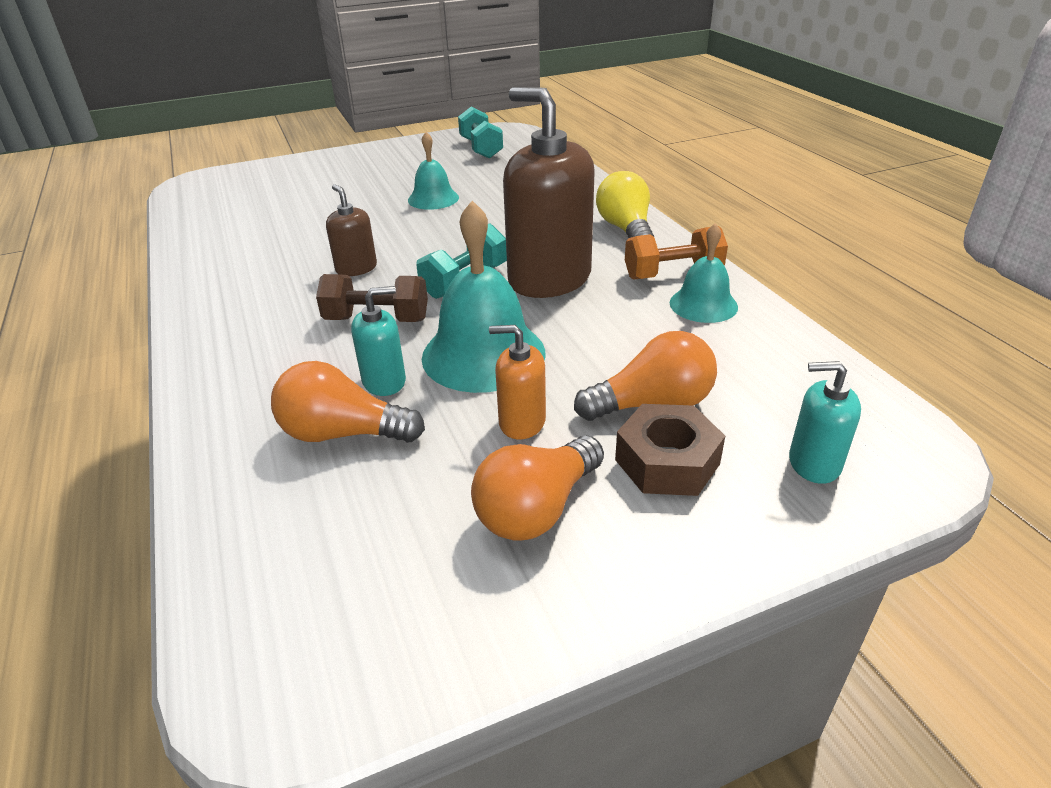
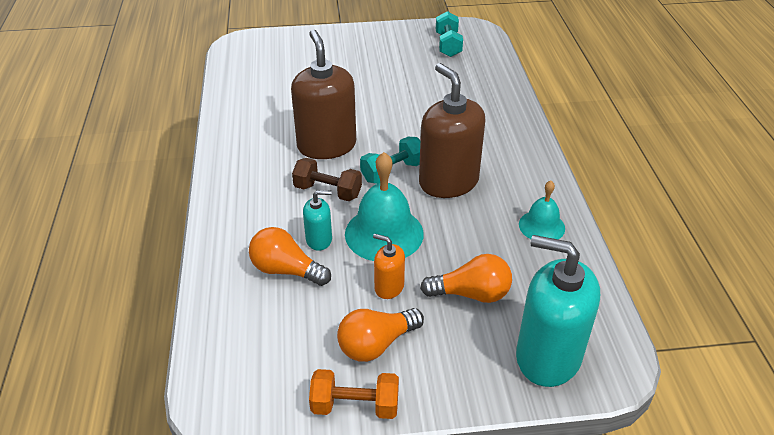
camera: 15 degrees right, 5 degrees up
(356, 268) = (326, 145): brown soap dispenser -> brown soap dispenser, size x2.09
(433, 199) = (396, 91): turquoise bell -> none
(626, 229) = (520, 148): yellow light bulb -> none
(667, 462) = (461, 334): brown nut -> none
(673, 274) = (534, 196): orange dumbbell -> orange dumbbell (355, 406)
(814, 463) = (547, 356): turquoise soap dispenser -> turquoise soap dispenser, size x2.09

